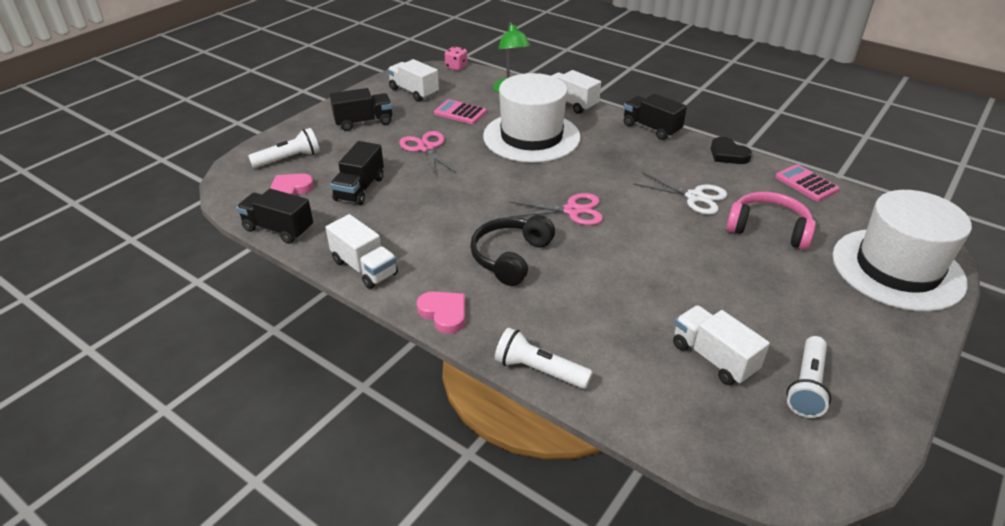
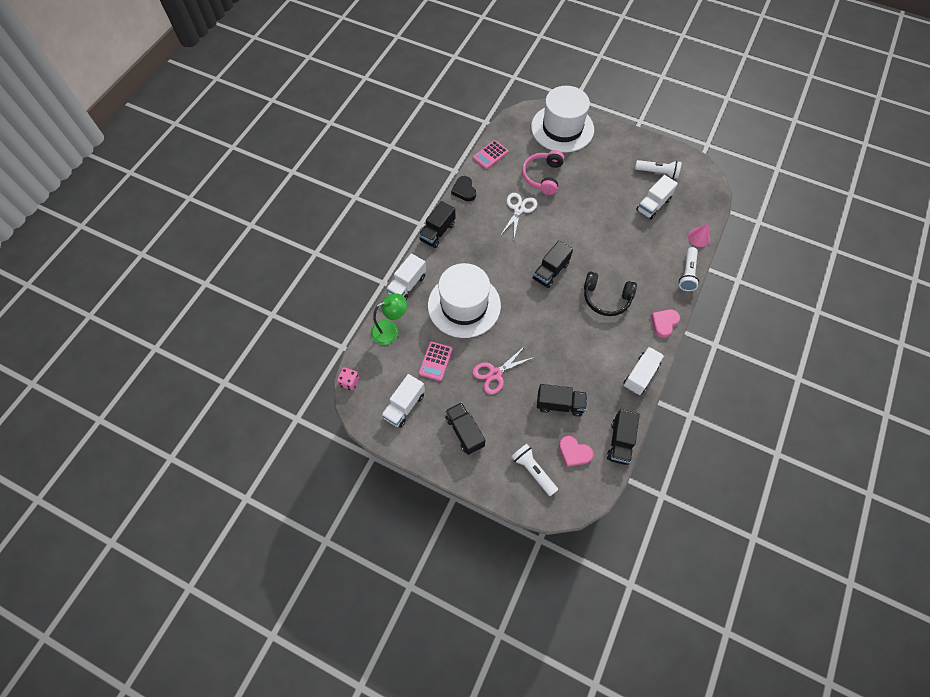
camera: 100 degrees left, 25 degrees up
(572, 211) = (550, 271): pink scissors -> black truck
(626, 412) = (699, 237): none -> pink cone
(728, 154) = (464, 190): black heart -> black heart turned 120 degrees clockwise

